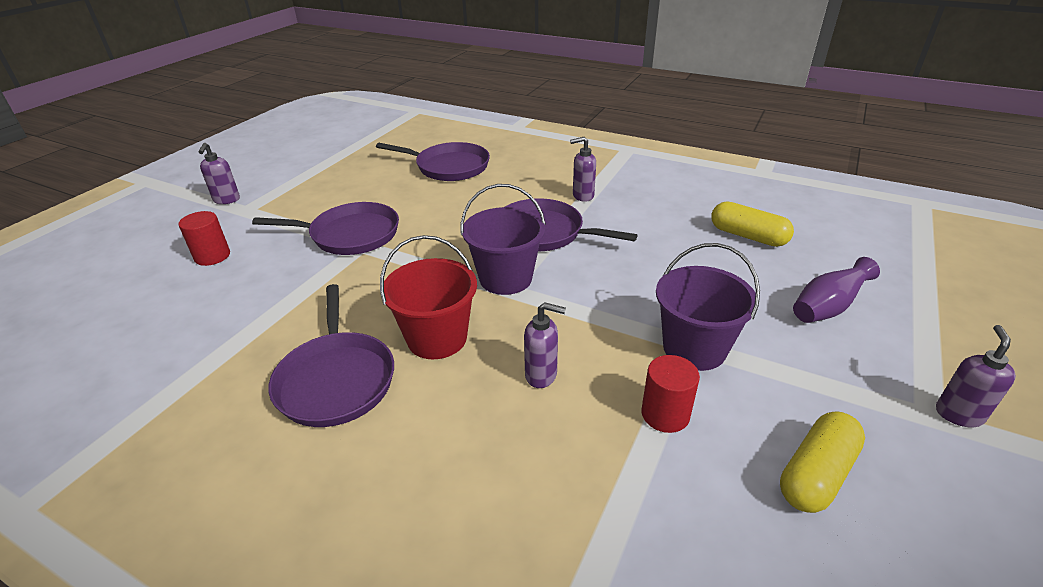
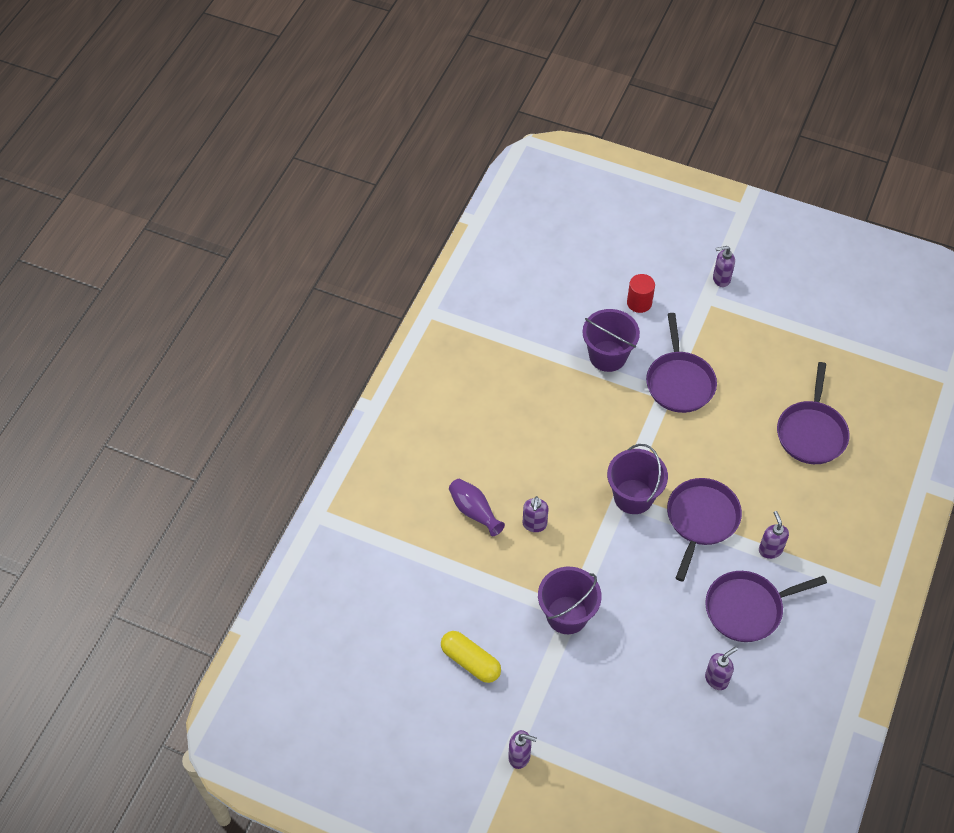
camera: 85 degrees right, 20 degrees up
(278, 286) = (607, 356): none -> purple bucket
(336, 380) = (522, 416): purple pan -> purple pan (747, 609)
(437, 338) = (563, 462): red bucket -> none
(665, 414) = (508, 591): red cylinder -> none
(748, 236) = (716, 679): yellow capsule -> purple soap dispenser
(827, 308) = (620, 713): purple vase -> purple vase (474, 512)

